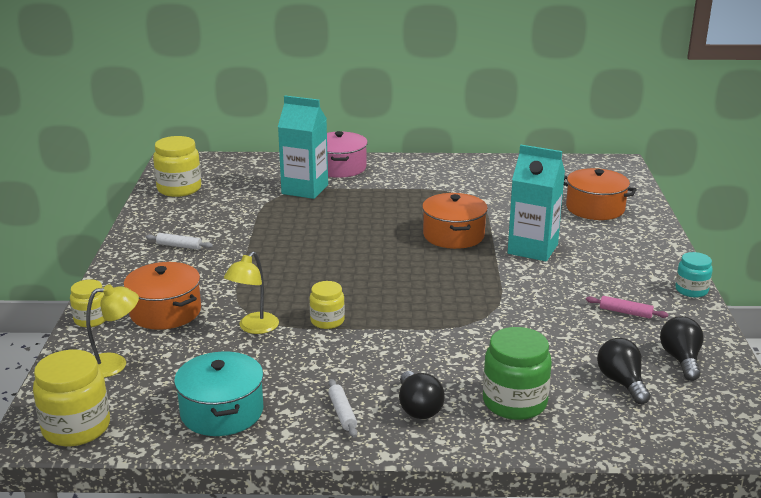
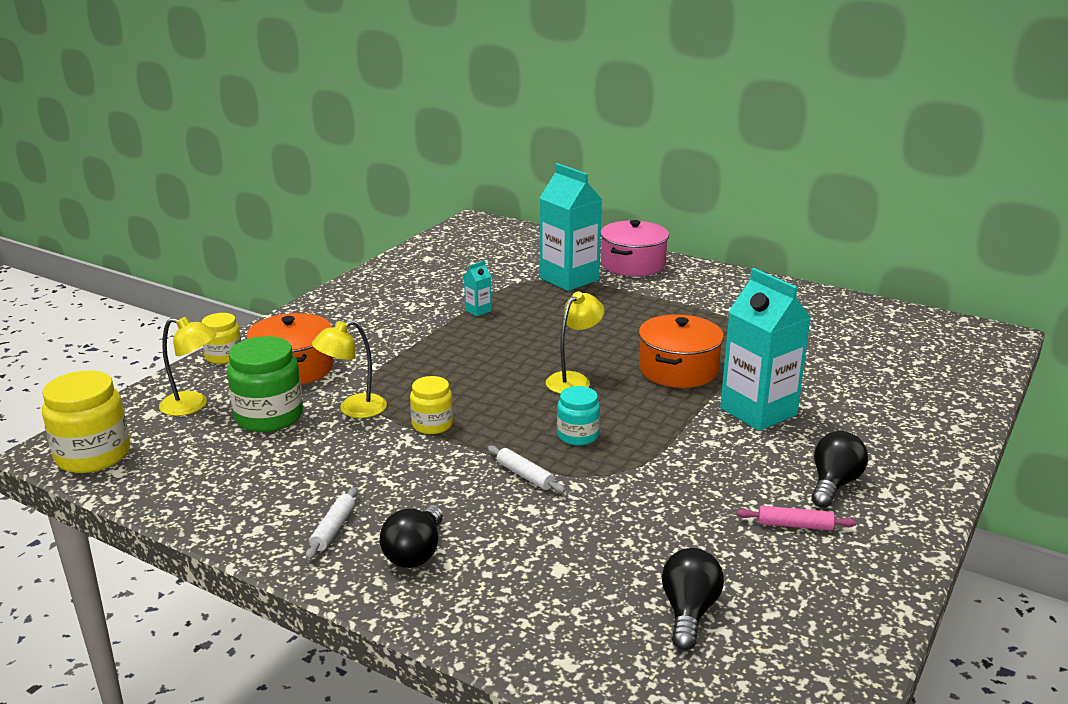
camera: 30 degrees right, 0 degrees up
(179, 189) = (446, 250): yellow jar -> none
(179, 246) = (381, 306): white rolling pin -> white rolling pin (525, 475)
(222, 412) = (226, 485): turquoise pot -> none
(262, 230) = (478, 310): none -> turquoise carton
(391, 261) = (574, 380): none -> yellow lamp
(514, 402) = (528, 587): green jar -> green jar (269, 416)
(595, 208) = (899, 383): orange pot -> none
(625, 312) = (795, 525): pink rolling pin -> pink rolling pin turned 45 degrees counterclockwise
(681, 359) = (804, 612): black light bulb -> black light bulb (834, 484)
(691, 290) = (922, 526): turquoise jar -> turquoise jar (578, 435)

